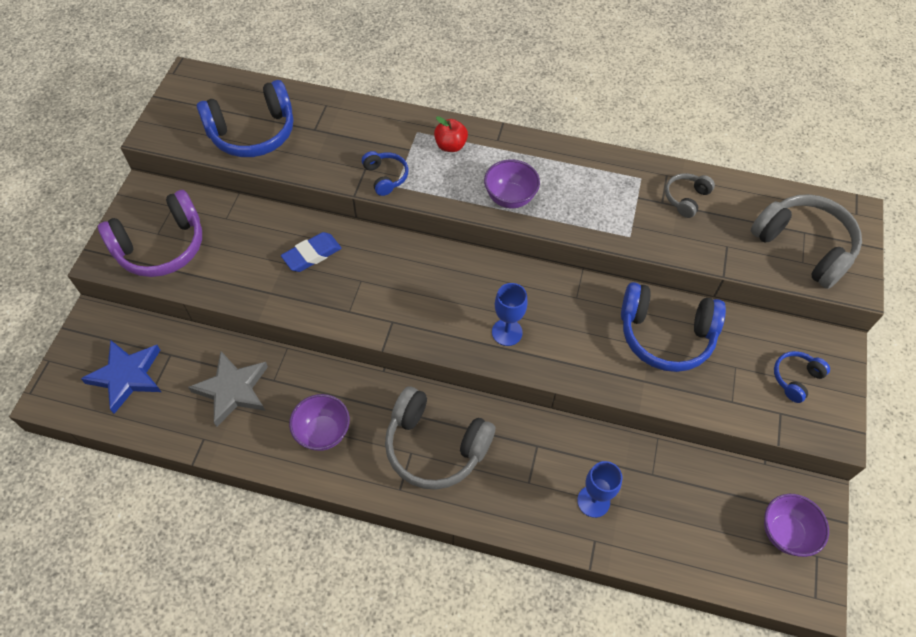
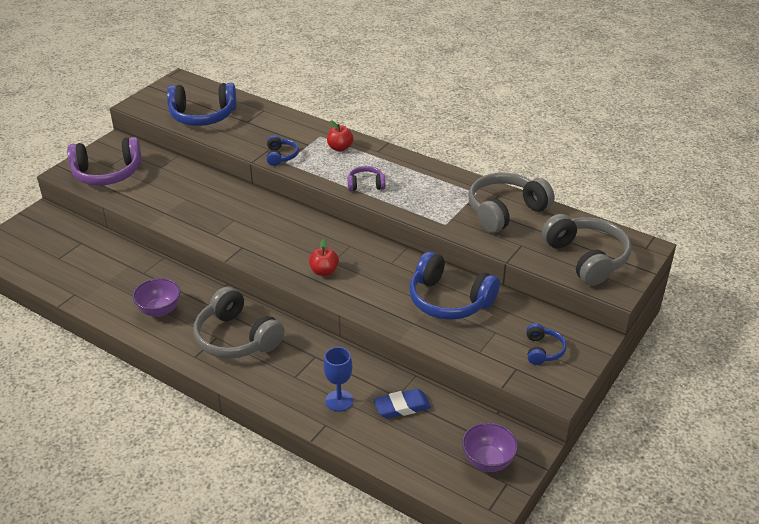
camera: 20 degrees right, 20 degrees down
(127, 376) = (45, 248): blue star -> none
(232, 390) = (111, 272): grey star -> none
(312, 255) = (208, 198): blue eraser -> blue eraser (402, 407)
(507, 332) = (324, 271): blue goblet -> red apple
(510, 198) = (366, 185): purple bowl -> purple headphones
(686, 198) = (505, 211): grey headphones -> grey headphones, size x1.99
(796, 378) = (542, 350): blue headphones -> blue headphones turned 120 degrees clockwise

